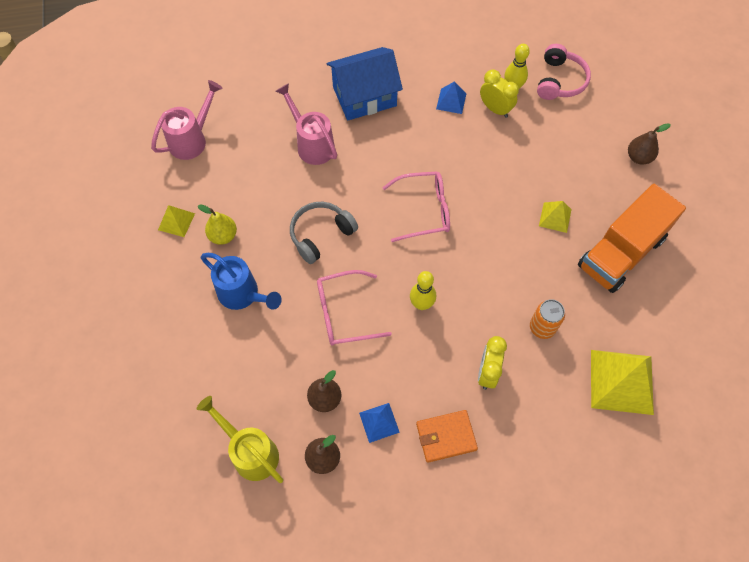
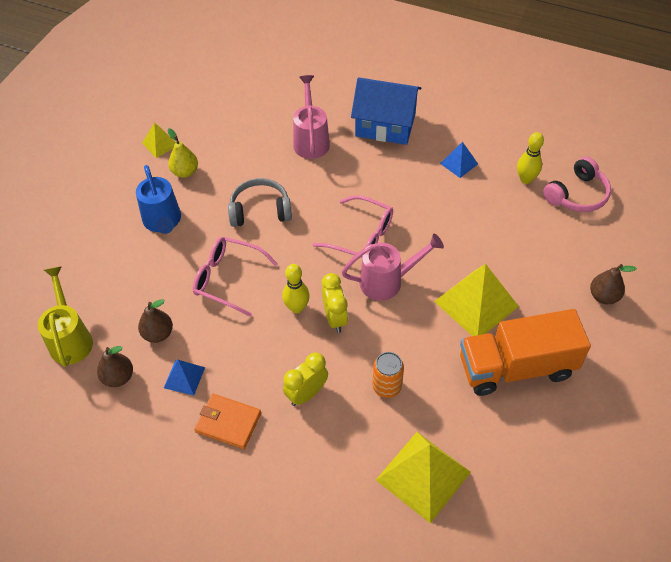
camera: 35 degrees right, 10 degrees down
(192, 140) = (221, 92): pink watering can -> pink watering can (387, 281)
(495, 109) = (494, 189): yellow clock -> yellow clock (335, 318)
(555, 217) = (476, 304): yellow pyramid -> yellow pyramid, size x1.95

